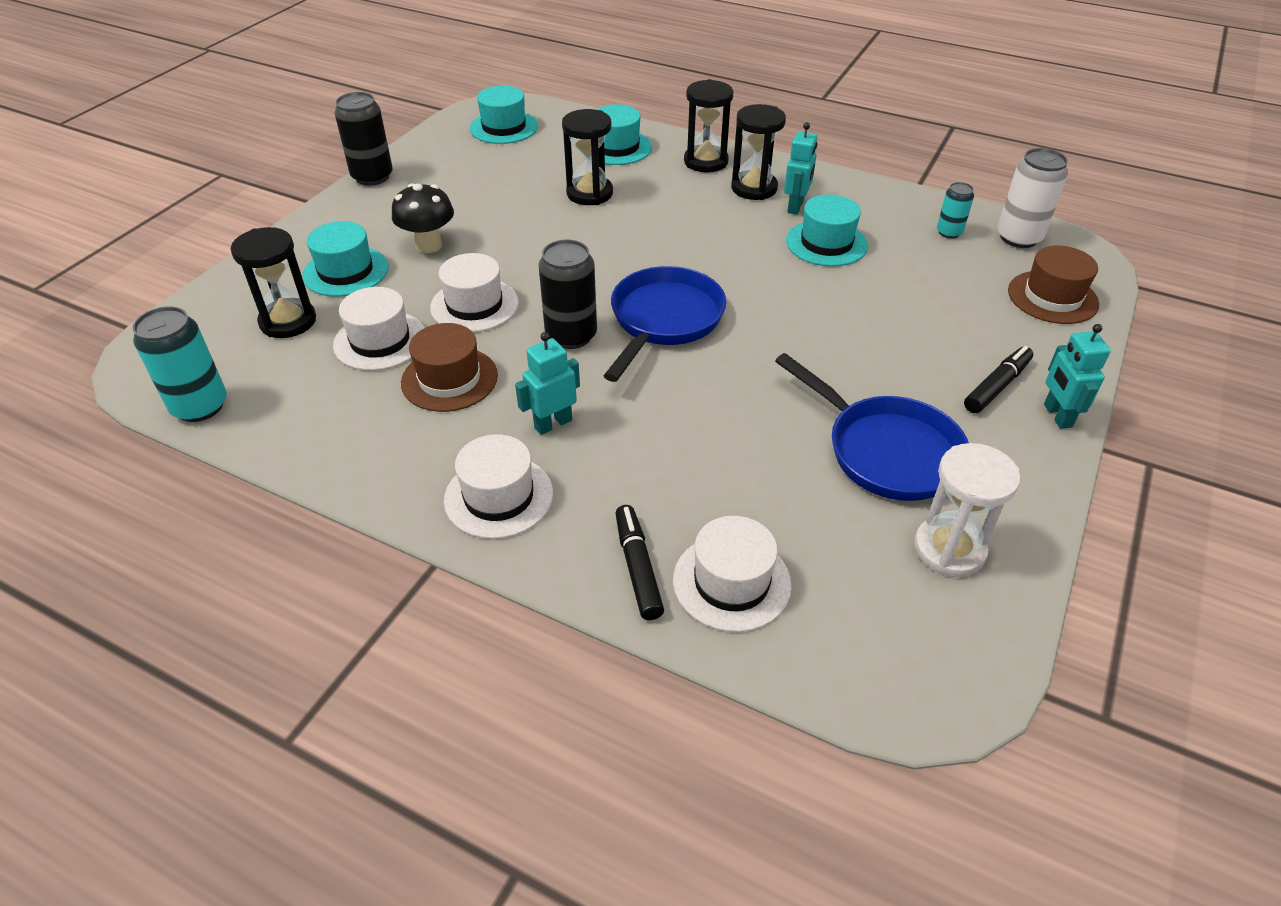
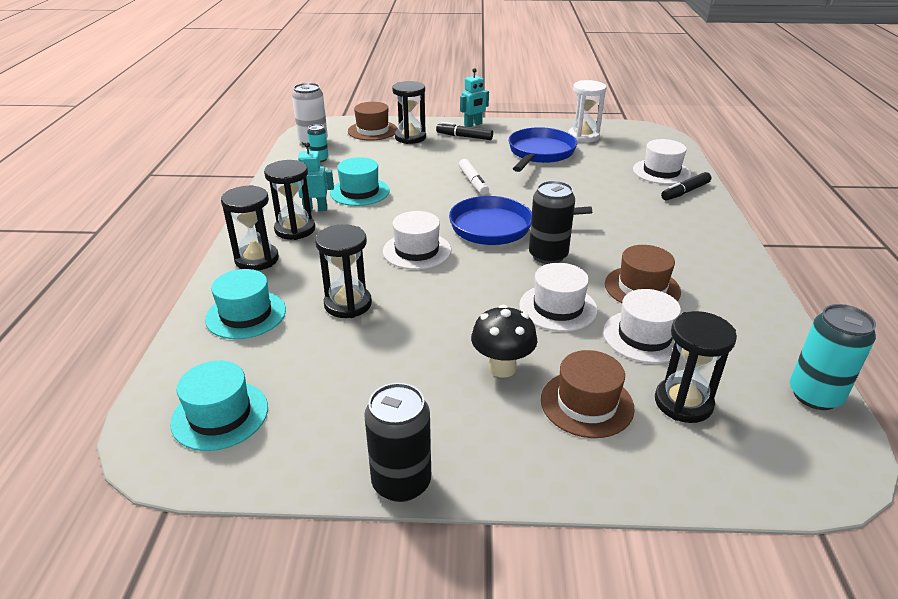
camera: 115 degrees left, 10 degrees down
(346, 271) = (586, 403): turquoise hat -> brown hat
(499, 496) = (700, 238): white hat -> white hat (417, 251)
(553, 424) = (630, 238): turquoise robot -> none
(807, 341) = (473, 182): none -> white marker
(1009, 327) = (410, 137): none -> black hourglass

